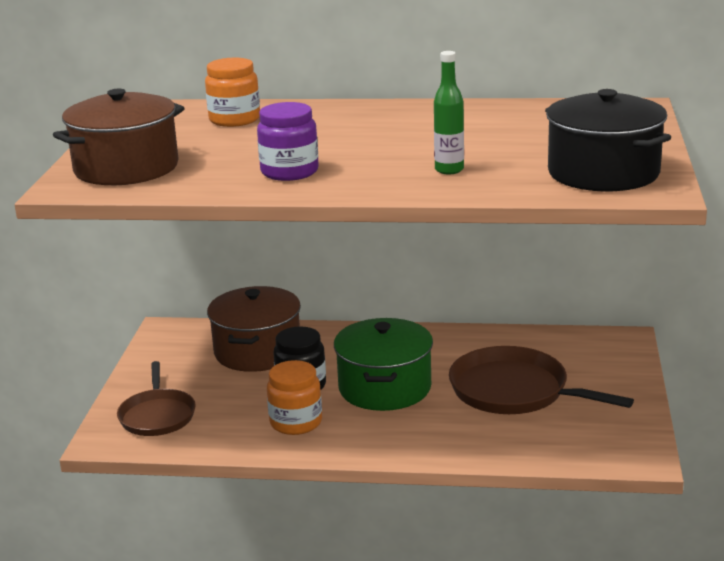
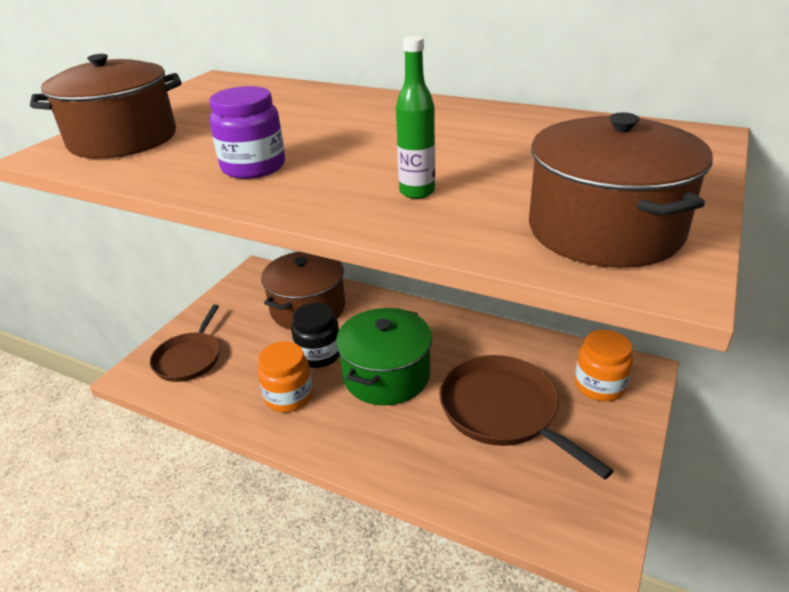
camera: 20 degrees right, 10 degrees up
(234, 120) = (275, 100): orange jar -> orange jar (599, 385)
(603, 173) = (604, 229): black pot -> brown pot

